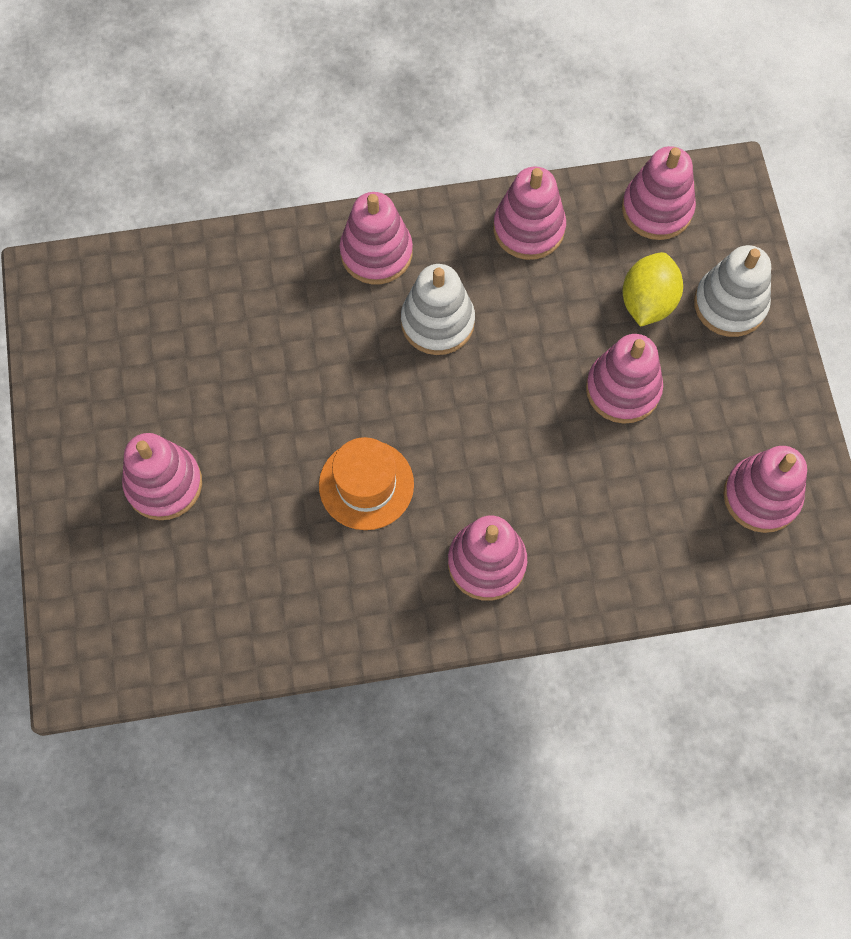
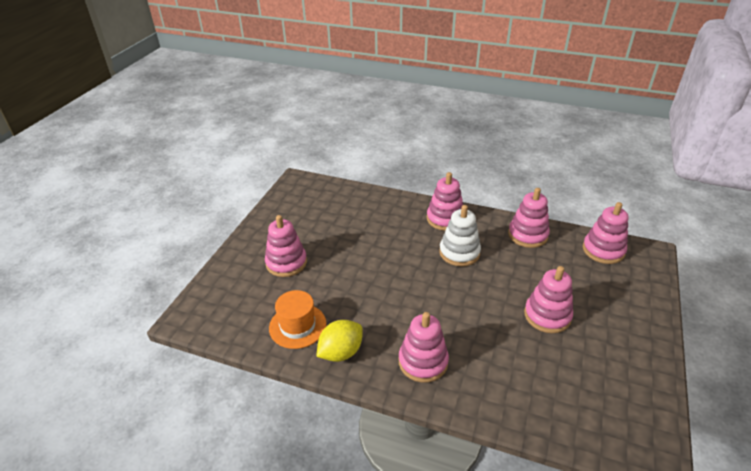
camera: 30 degrees right, 30 degrees down
(366, 485) = (381, 301): orange hat -> orange hat (297, 326)
(647, 302) = (580, 284): yellow lemon -> yellow lemon (341, 352)
(730, 304) = (631, 302): white stacking toy -> none
(761, 496) = (615, 402): pink stacking toy -> none

